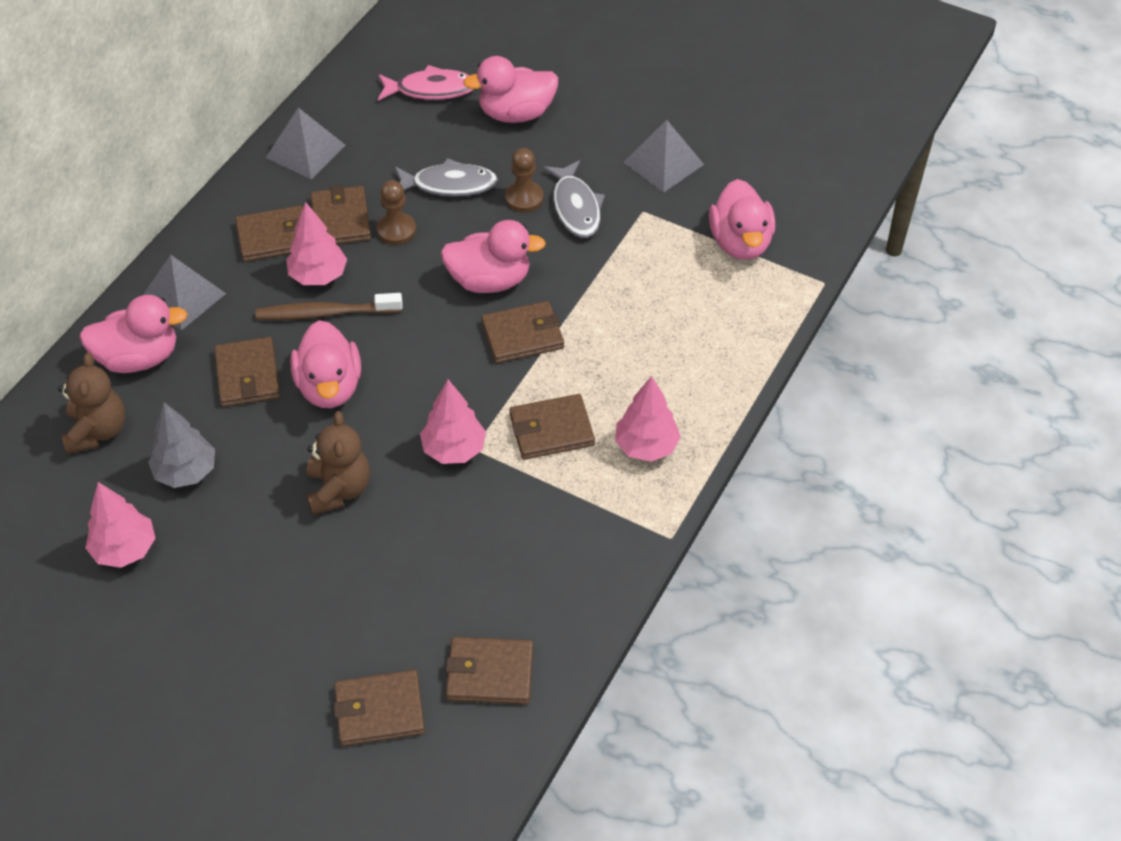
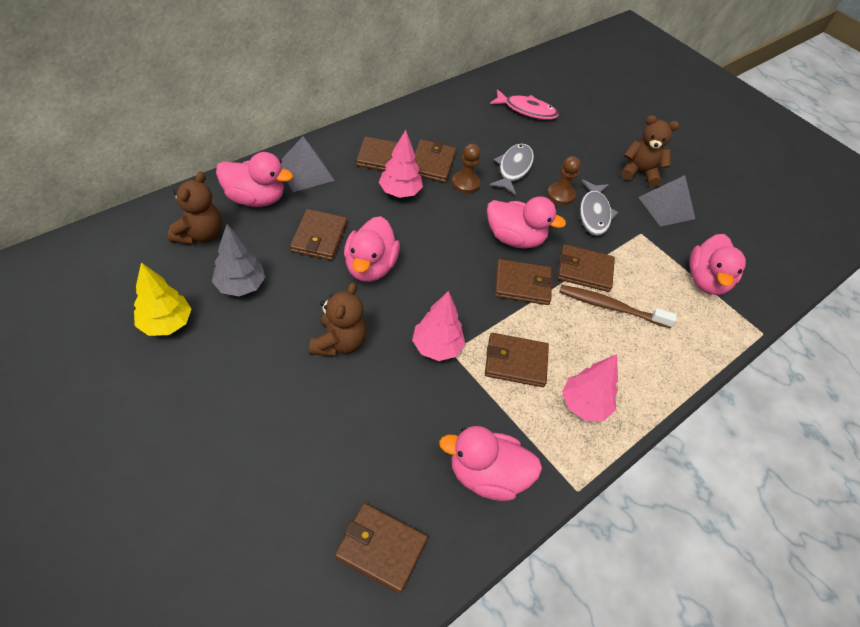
camera: 15 degrees right, 0 degrees up
(125, 550) = (166, 323): pink tree -> yellow tree
(305, 151) = (430, 116): grey pyramid -> none
(325, 313) = (392, 217): brown toothbrush -> brown toothbrush (611, 307)
(379, 710) = (277, 541): brown wallet -> brown wallet (584, 270)
(449, 185) = (513, 169): grey fish -> grey fish turned 90 degrees counterclockwise
(516, 113) = (576, 142): pink duck -> pink duck (486, 475)
(613, 126) = (639, 173): none -> brown teddy bear

